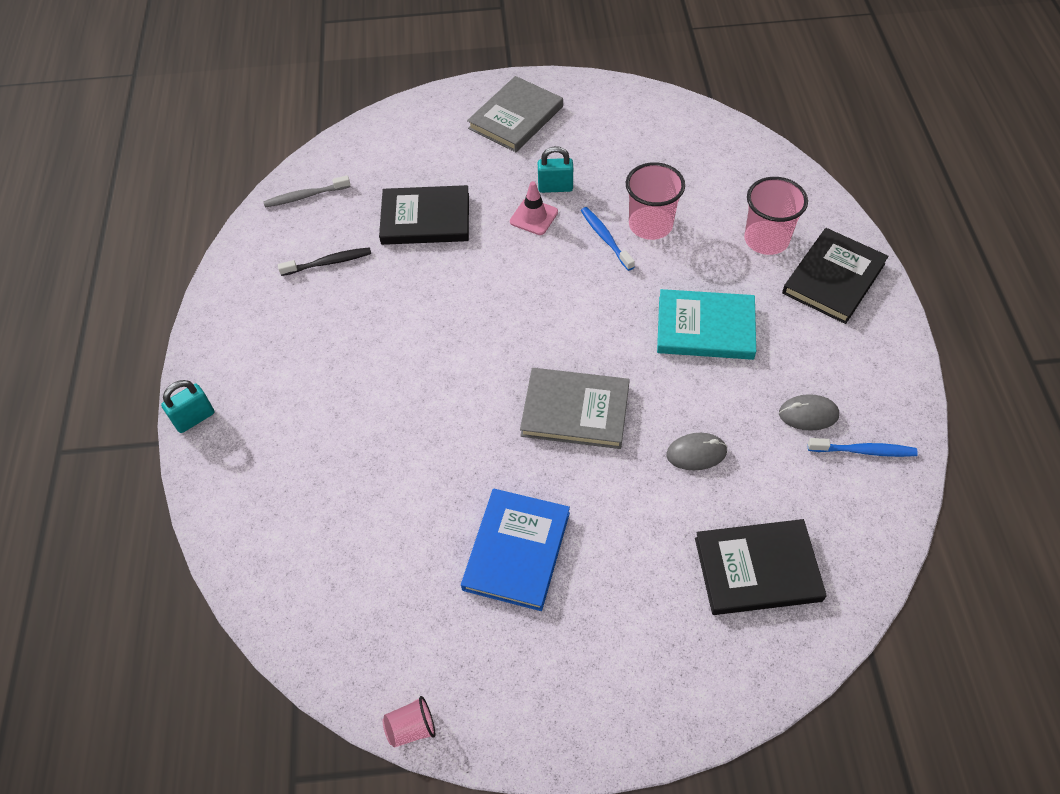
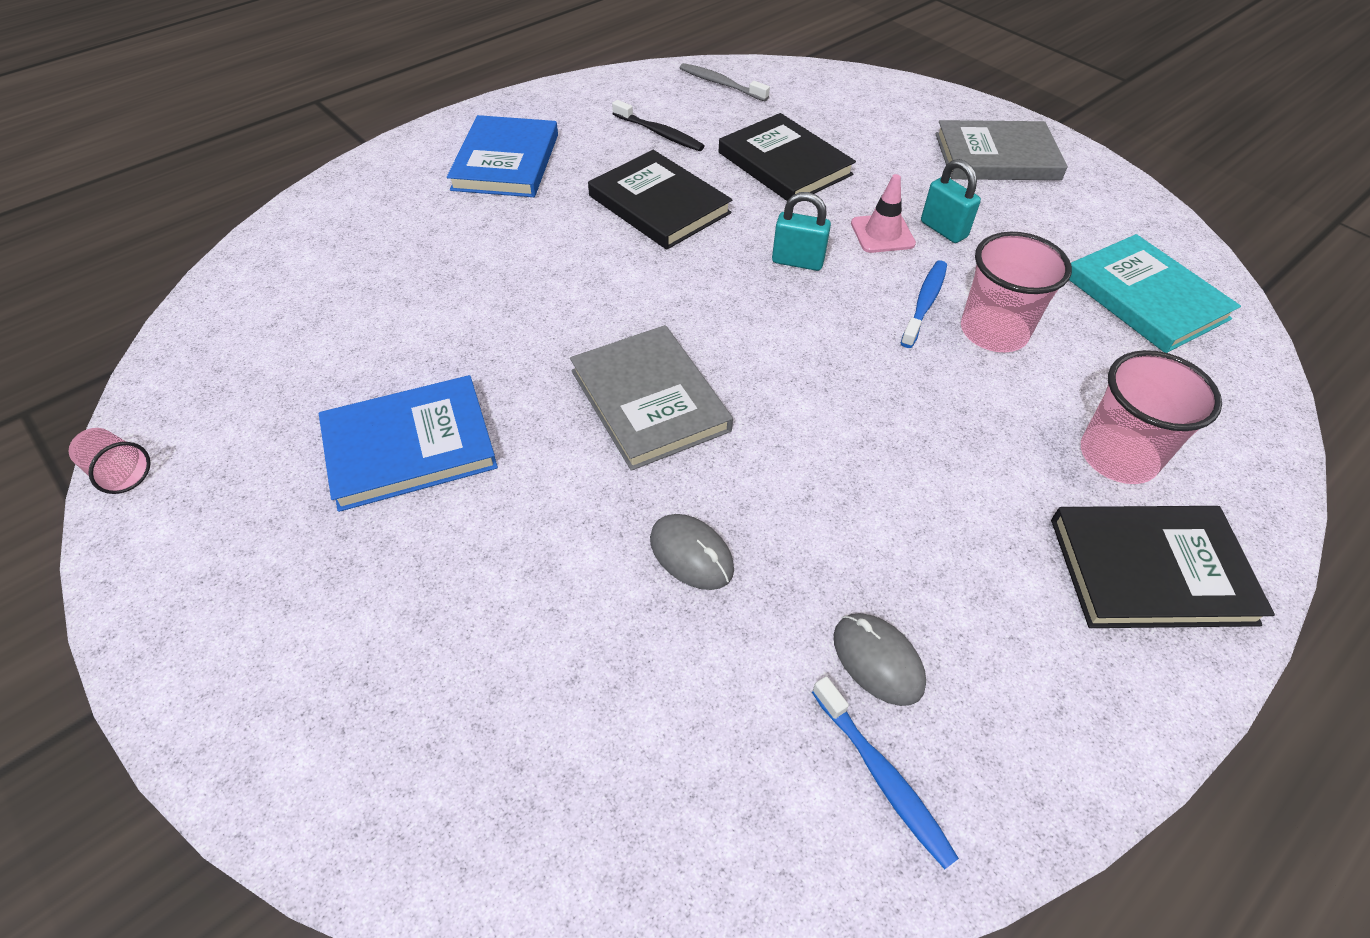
camera: 50 degrees right, 5 degrees down
(194, 418) = (406, 147): turquoise padlock -> turquoise padlock (797, 261)
(275, 366) = (506, 162): none -> blue book
(705, 328) = (899, 463): turquoise book -> turquoise book (1145, 298)
(757, 569) = (554, 729): black book -> black book (659, 204)

